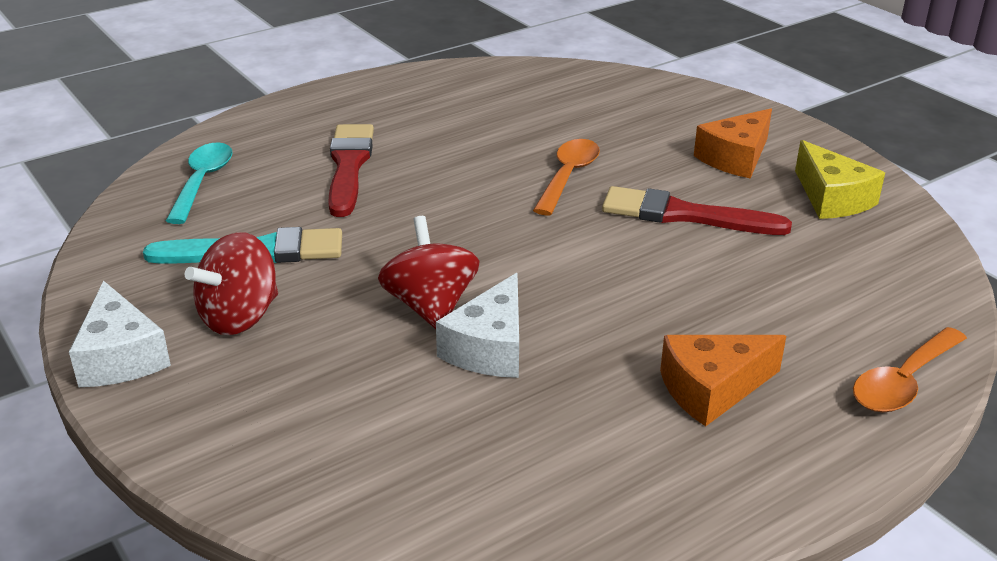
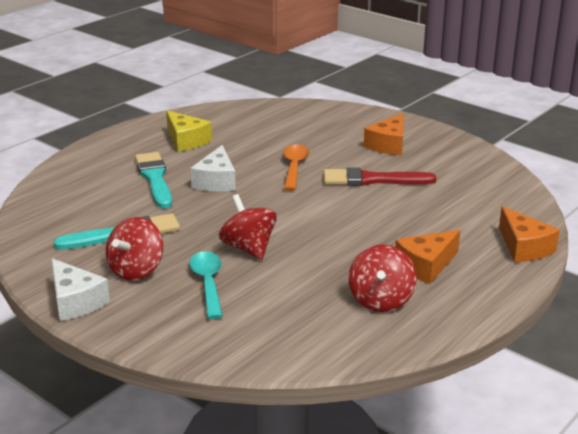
camera: 15 degrees left, 5 degrees down
(202, 182) = (64, 199): turquoise spoon -> turquoise spoon (208, 283)
(349, 166) = (154, 178): red brush -> turquoise brush
(489, 347) = (294, 264): white cheese -> white cheese (216, 181)
(605, 444) = (381, 300): none -> red spinning top
(832, 198) = (452, 160): yellow cheese -> yellow cheese (186, 140)
(903, 382) = (523, 247): orange spoon -> orange cheese

